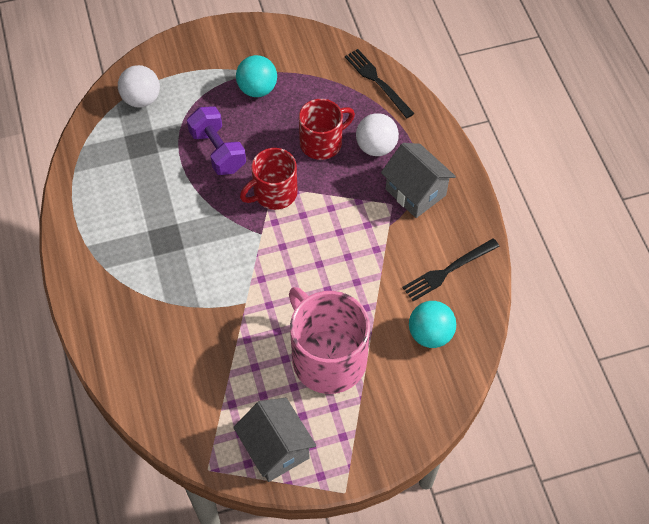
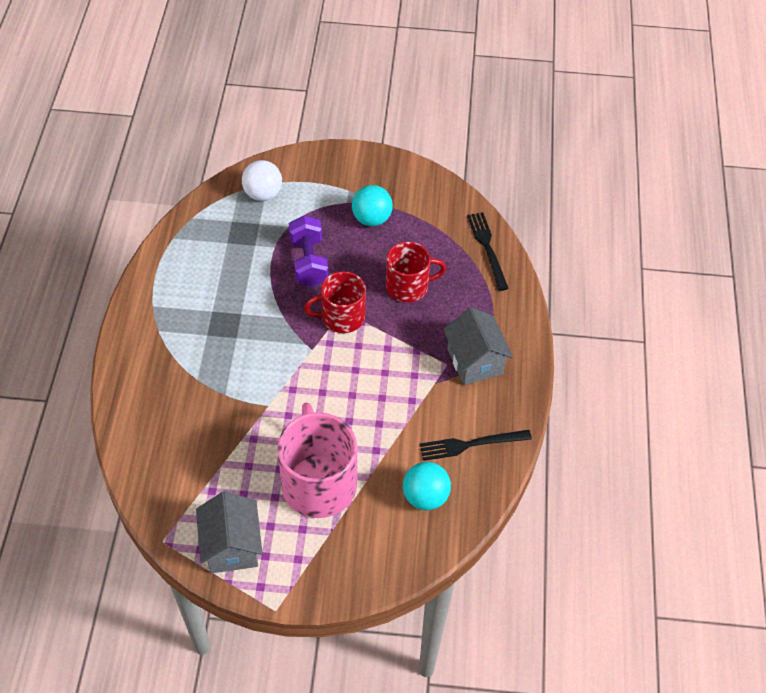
camera: 20 degrees right, 5 degrees down
(376, 147) = (457, 307): white ball -> none

